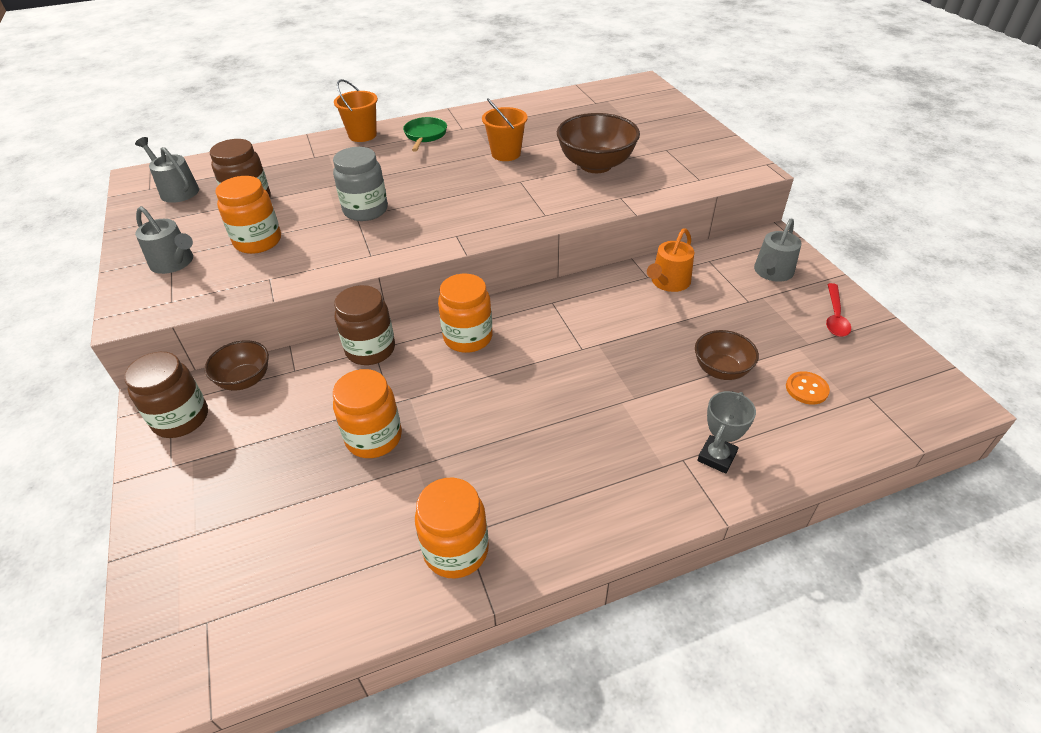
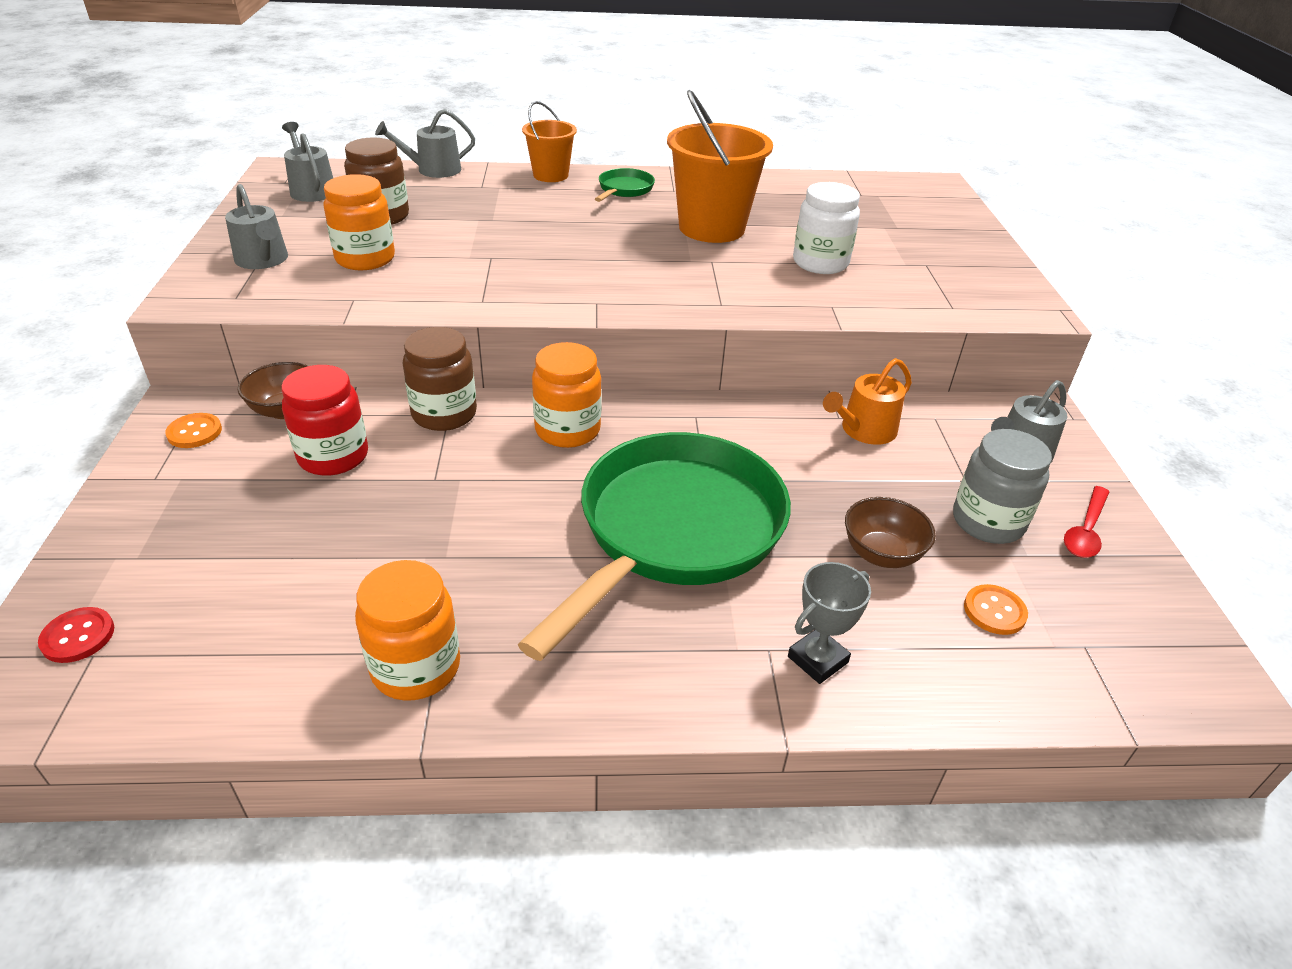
camera: 15 degrees right, 5 degrees down
(181, 419) = (194, 432): brown jar -> orange button
(185, 611) = (78, 636): none -> red button
(267, 150) = (433, 170): none -> grey watering can
(304, 407) = (333, 456): none -> red jar
(365, 210) = (505, 253): grey jar -> grey jar (987, 522)
(374, 438) = (392, 511): orange jar -> none
(506, 154) = (711, 228): orange bucket -> orange bucket, size x1.72
(581, 393) = (674, 531): none -> green pan
(595, 165) = (820, 263): brown bowl -> white jar

